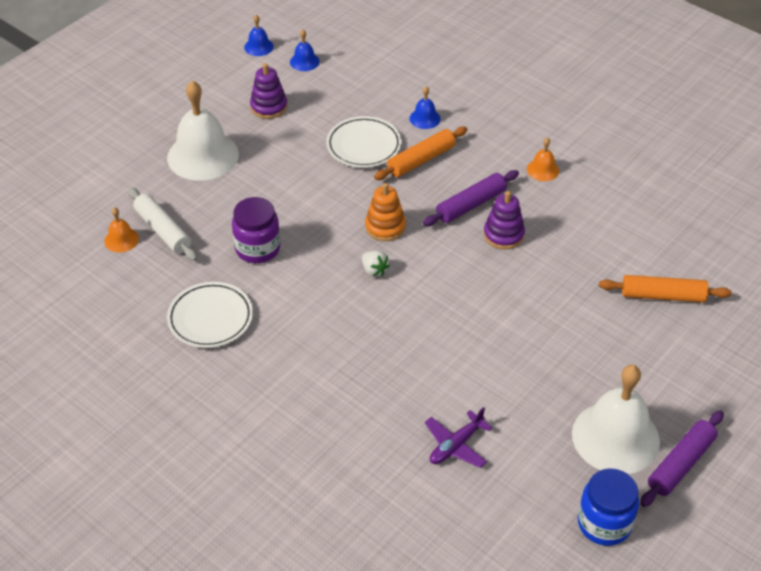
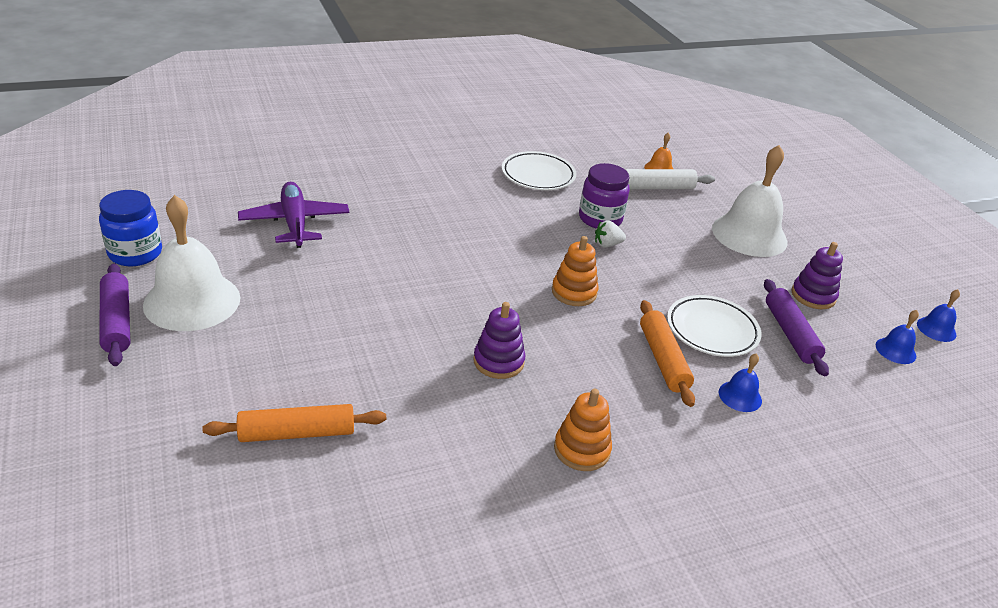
camera: 115 degrees right, 10 degrees down
(374, 270) = (521, 263): white strawberry -> white strawberry (607, 244)
(456, 445) = (295, 223): purple plane -> purple plane, size x1.54
(471, 205) = (563, 361): purple rolling pin -> purple rolling pin (790, 334)
(543, 170) = (581, 450): orange bell -> orange stacking toy
(662, 296) = (297, 433): orange rolling pin -> orange rolling pin turned 45 degrees clockwise

